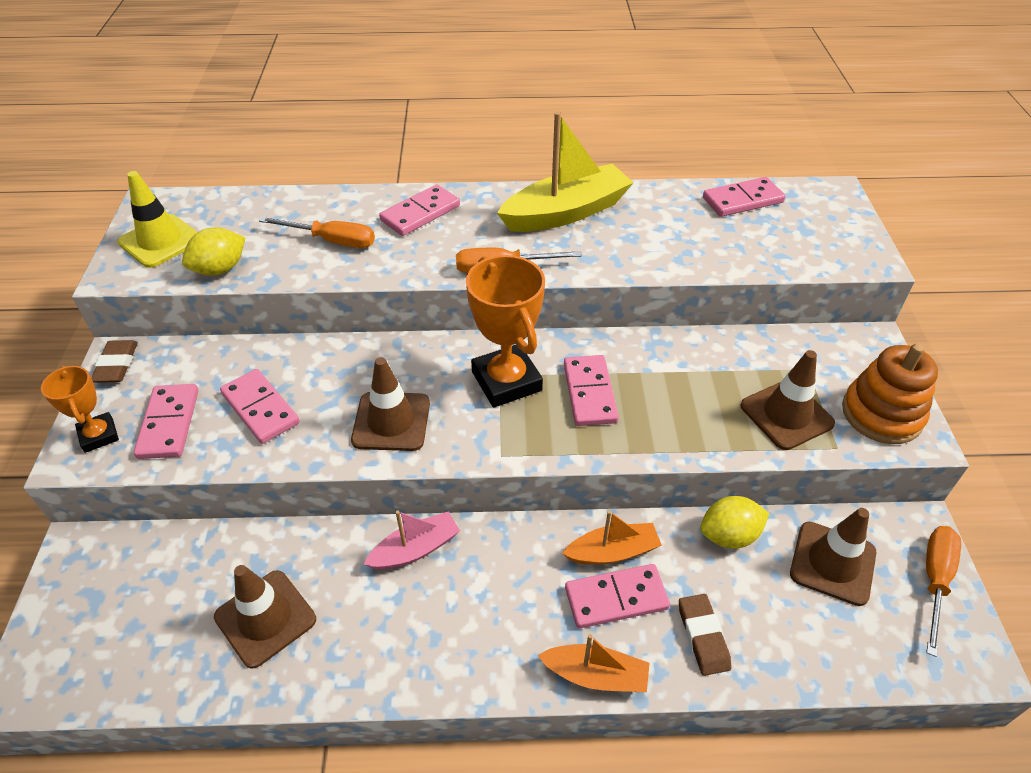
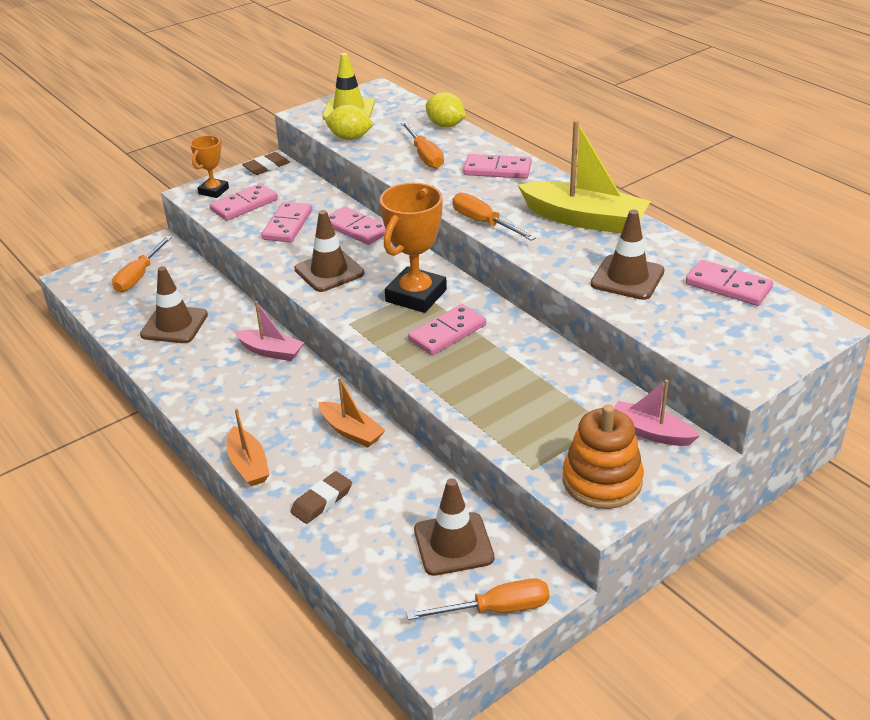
camera: 55 degrees right, 10 degrees down
(118, 605) = (139, 276): none -> orange screwdriver
(616, 598) = (315, 449): pink domino -> pink domino (356, 229)
(729, 535) = (423, 480): yellow lemon -> yellow lemon (445, 125)
(786, 415) = (537, 430): brown traffic cone -> brown traffic cone (627, 278)
(836, 351) = (650, 432): none -> pink boat

